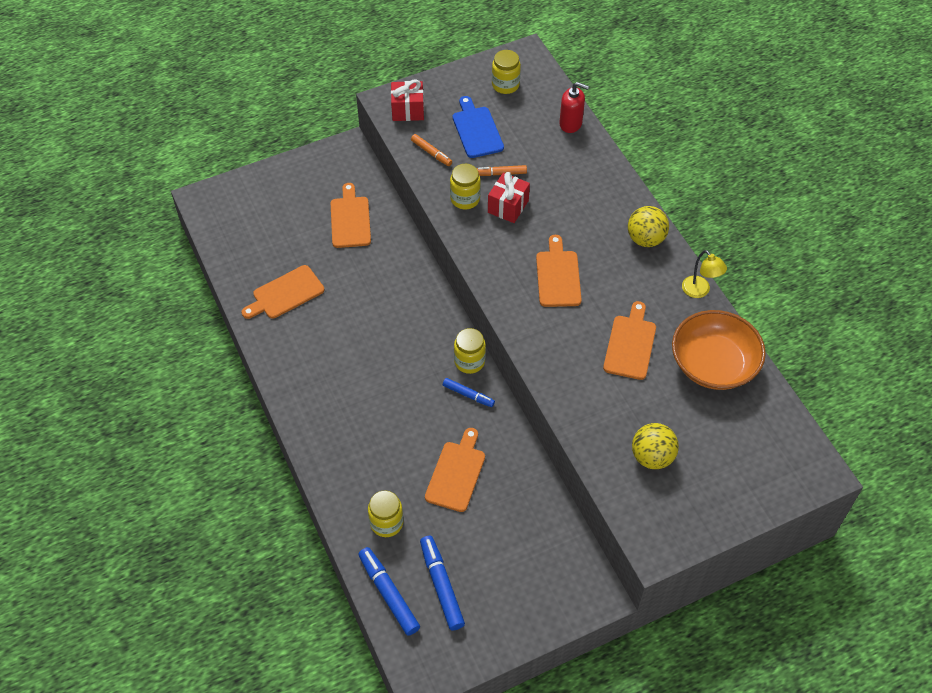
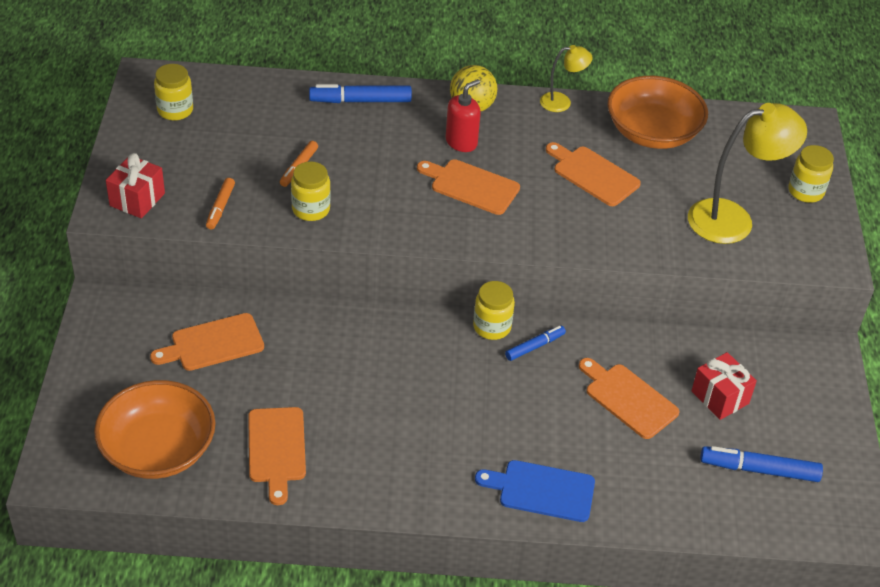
camera: 65 degrees left, 10 degrees down
(250, 237) = (158, 449): none -> orange bowl
(350, 219) = (213, 343): orange cutting board -> orange cutting board turned 45 degrees counterclockwise
(386, 523) = (657, 484): yellow jar -> yellow jar (805, 191)
(389, 594) = (747, 519): blue marker -> blue marker (360, 101)
(431, 153) = (220, 207): orange marker -> orange marker turned 120 degrees clockwise
(476, 130) = (219, 159): blue cutting board -> blue cutting board (541, 490)
(508, 206) = (349, 182): red gift -> red gift (720, 397)
(571, 124) = (276, 89): red soap dispenser -> red soap dispenser (461, 142)
(652, 457) = (733, 219): yellow ball -> yellow lamp

